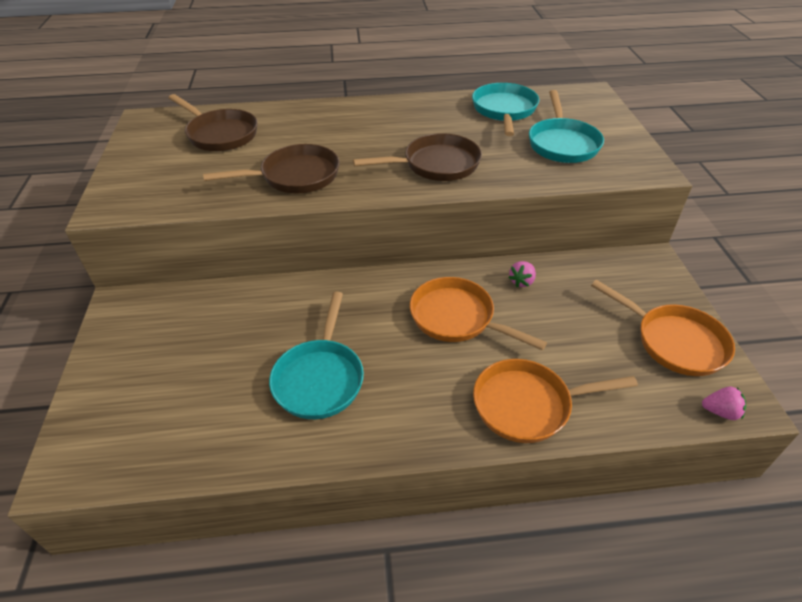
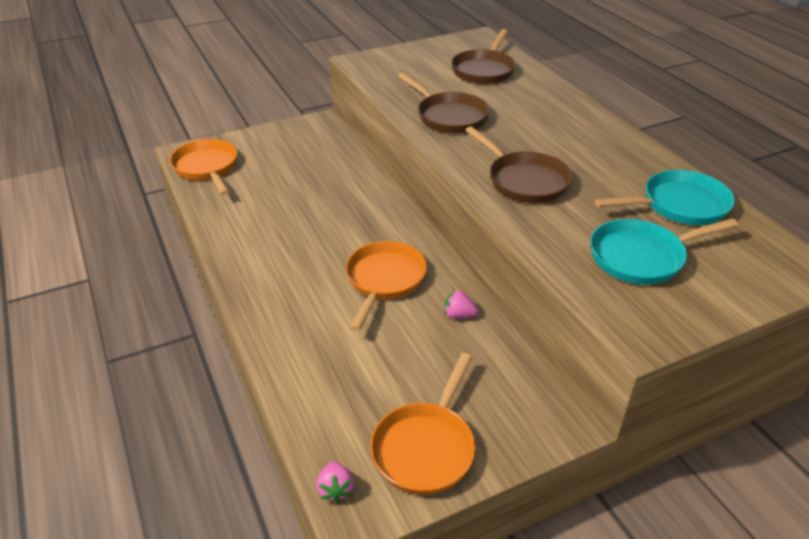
camera: 70 degrees right, 5 degrees down
(320, 378) = (286, 224): turquoise pan -> none
(528, 405) = (297, 341): orange pan -> orange pan (207, 168)

